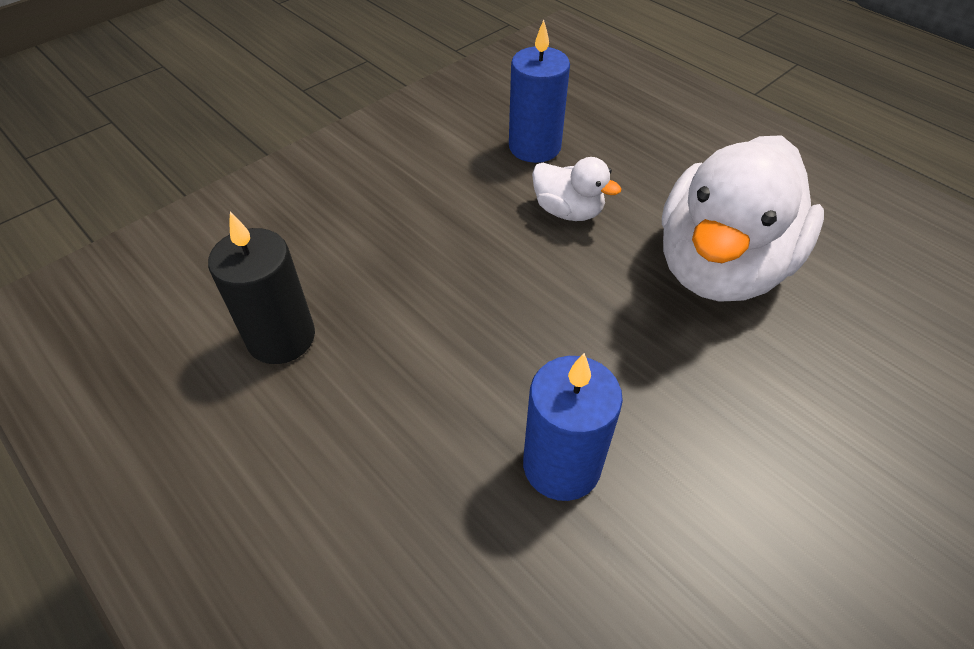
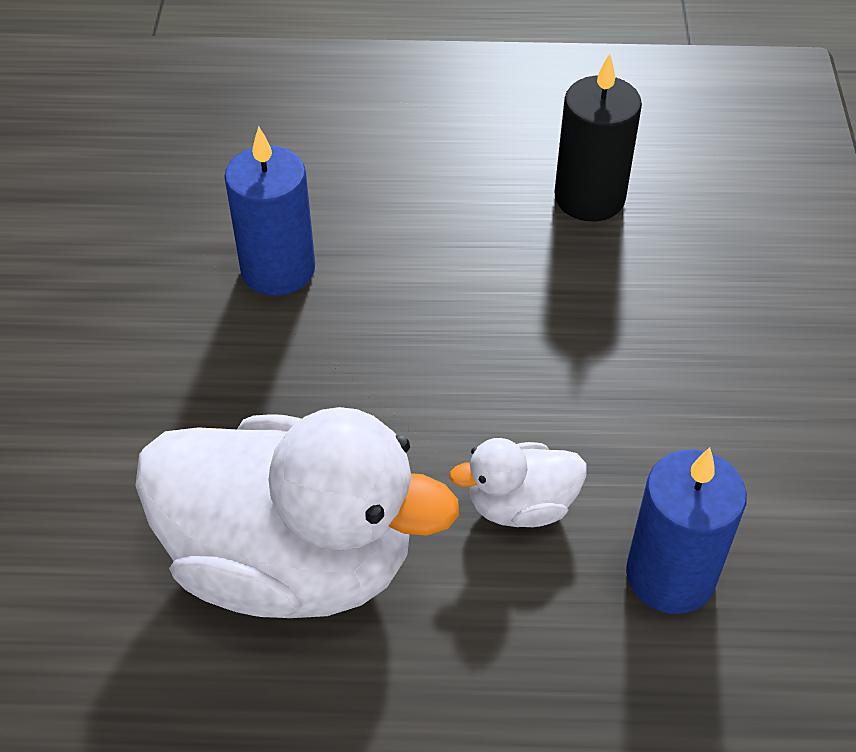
camera: 135 degrees right, 0 degrees up
(720, 267) = (292, 560): white duck -> white duck turned 120 degrees clockwise

